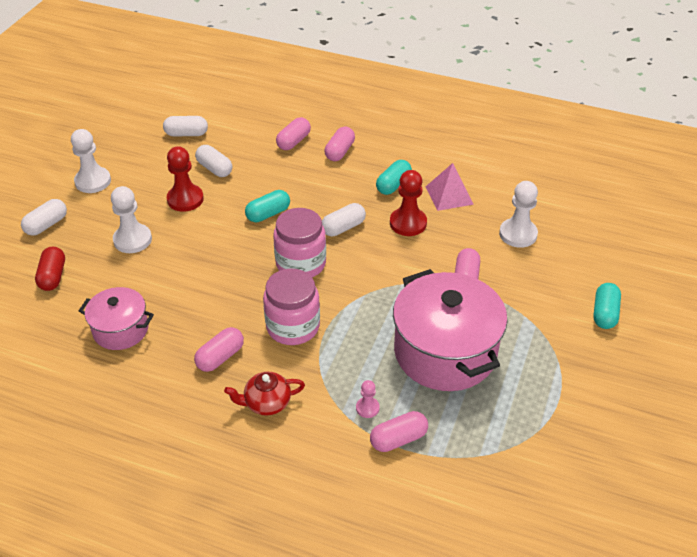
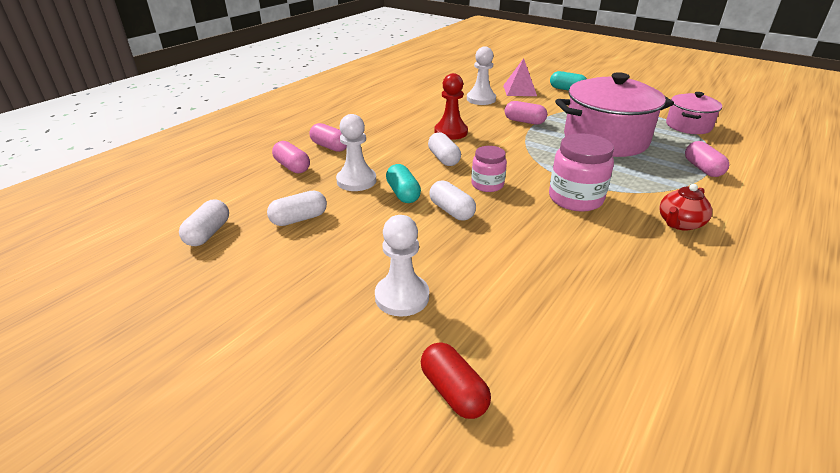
camera: 75 degrees left, 10 degrees down
(46, 225) = (318, 397): white capsule -> white capsule (451, 211)
(53, 276) = (453, 391): red capsule -> red capsule turned 45 degrees clockwise
(93, 181) = (241, 331): white pawn -> white pawn (356, 181)
(121, 330) = (577, 319): pink pot -> pink pot (688, 126)
(185, 199) = (343, 245): red pawn -> none
(220, 357) = (620, 245): pink capsule -> none
(267, 403) = (679, 223): red teapot -> red teapot turned 45 degrees clockwise
(301, 264) = (487, 184): pink jar -> pink jar, size x0.63
(367, 408) = (672, 176): pink pawn -> none
(393, 185) = (397, 131): turquoise capsule -> none
(449, 195) = (423, 113): pink pyramid -> pink pyramid (519, 90)

